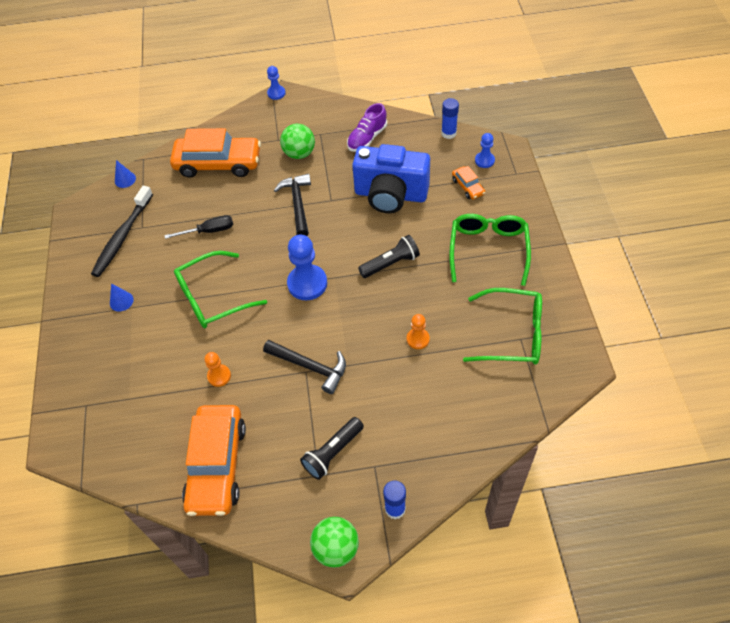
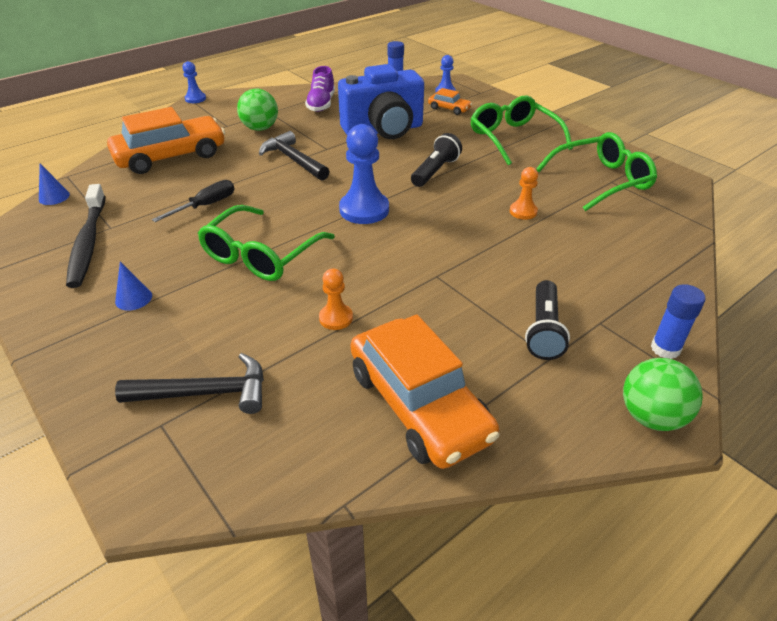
camera: 35 degrees left, 15 degrees down
(310, 367) = (437, 270): black hammer -> black hammer (205, 393)

